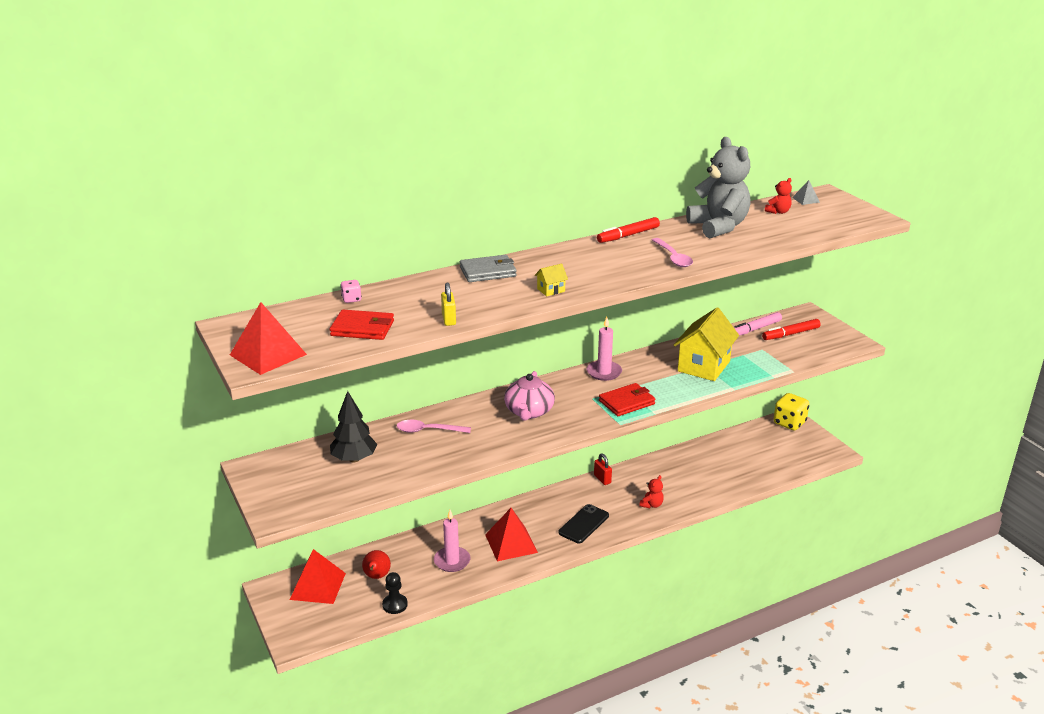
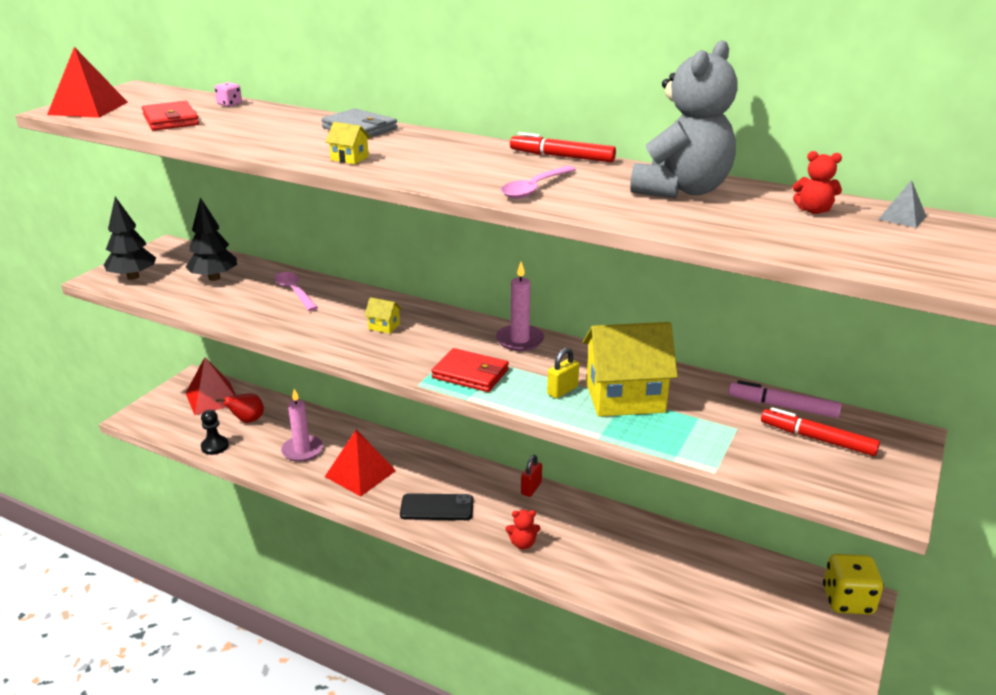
camera: 55 degrees right, 0 degrees up
(296, 498) = (133, 277): none -> black tree
(449, 319) = (224, 140): yellow padlock -> yellow padlock (562, 391)
(529, 412) = (384, 326): pink teapot -> yellow house

